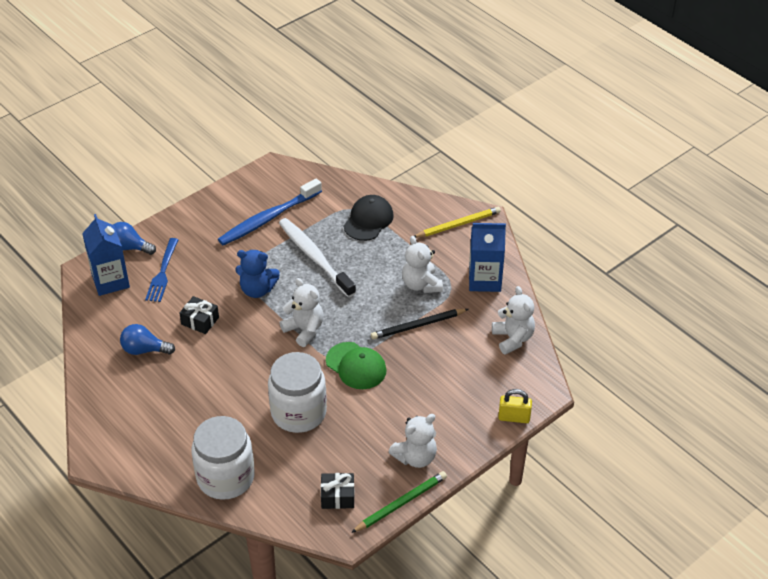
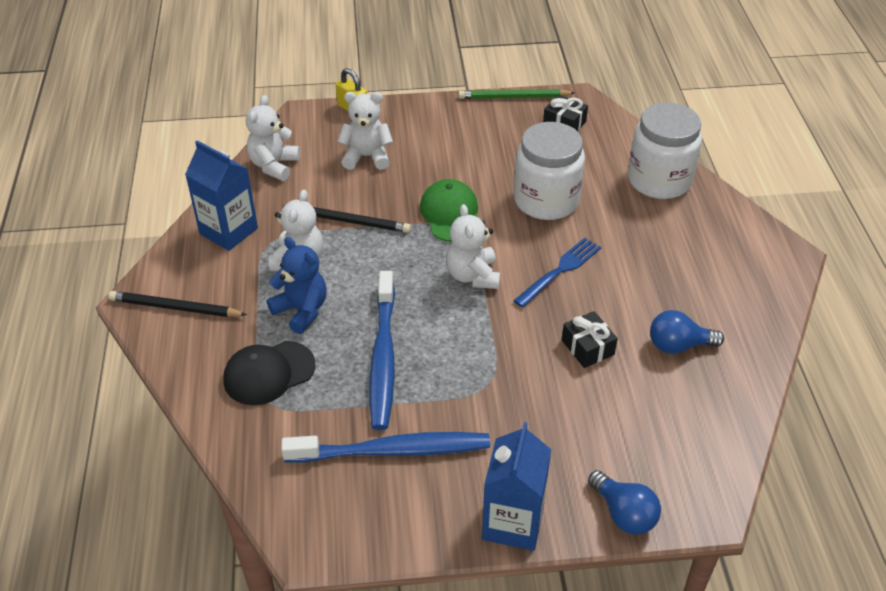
camera: 145 degrees left, 0 degrees up
(110, 281) = (679, 469): blue carton -> blue carton (513, 522)
(144, 350) = (678, 345): blue light bulb -> blue light bulb turned 135 degrees clockwise
(162, 273) = (597, 442): blue fork -> blue fork (560, 270)
(257, 290) = (489, 351): blue teddy bear -> blue teddy bear (301, 310)
(314, 257) = (383, 357): white toothbrush -> blue toothbrush
(415, 457) = (469, 120): white teddy bear -> white teddy bear (366, 157)
(458, 224) = (175, 308): yellow pencil -> black pencil

